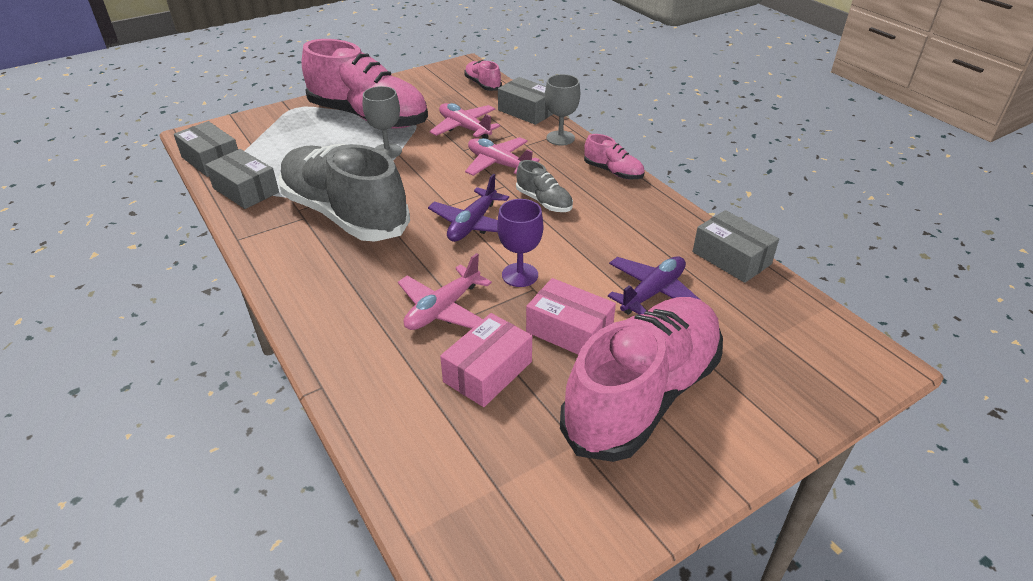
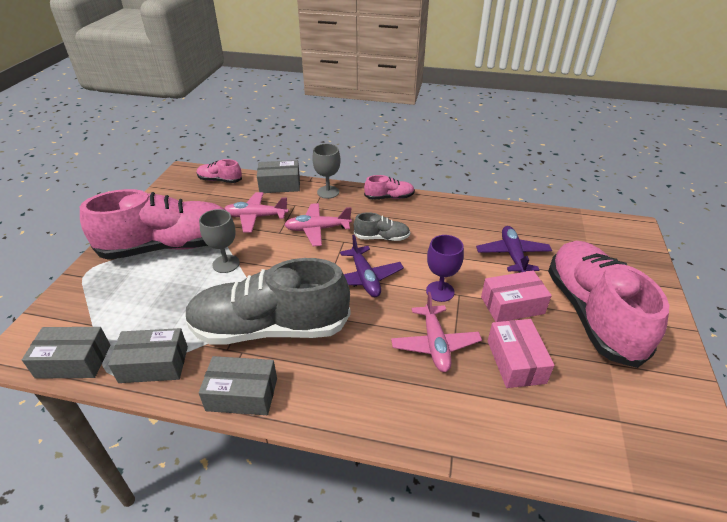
camera: 45 degrees left, 0 degrees up
(731, 258) = (513, 213): grey box -> grey box (242, 394)

